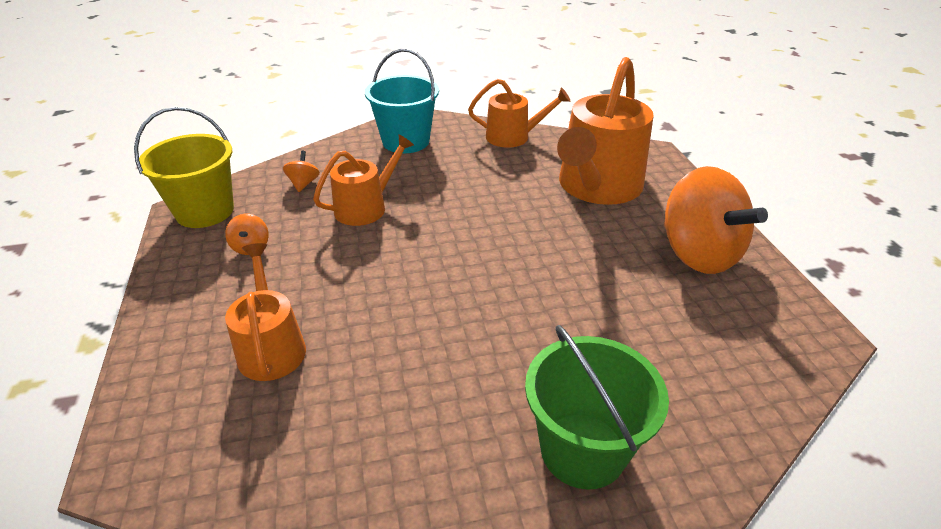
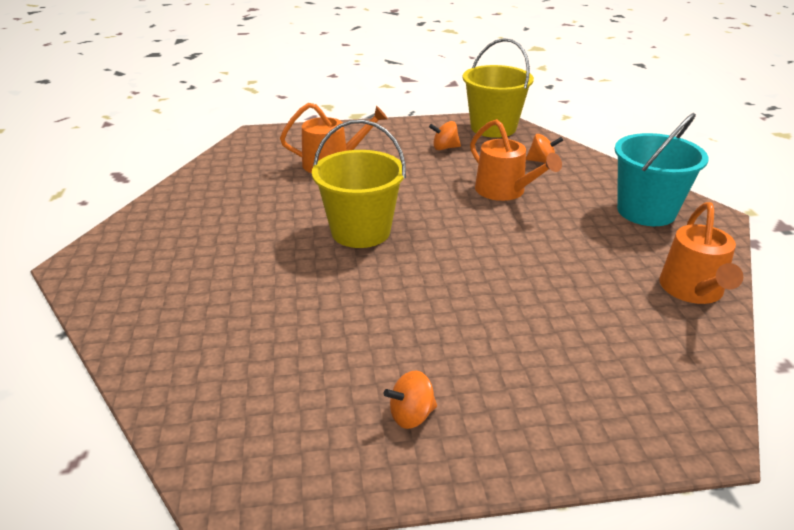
camera: 95 degrees right, 5 degrees down
(452, 302) = (360, 231): none -> yellow bucket
(582, 450) = (182, 279): green bucket -> none
(597, 187) = (570, 350): orange watering can -> none
(698, 254) = (411, 415): orange spinning top -> orange spinning top, size x0.40

